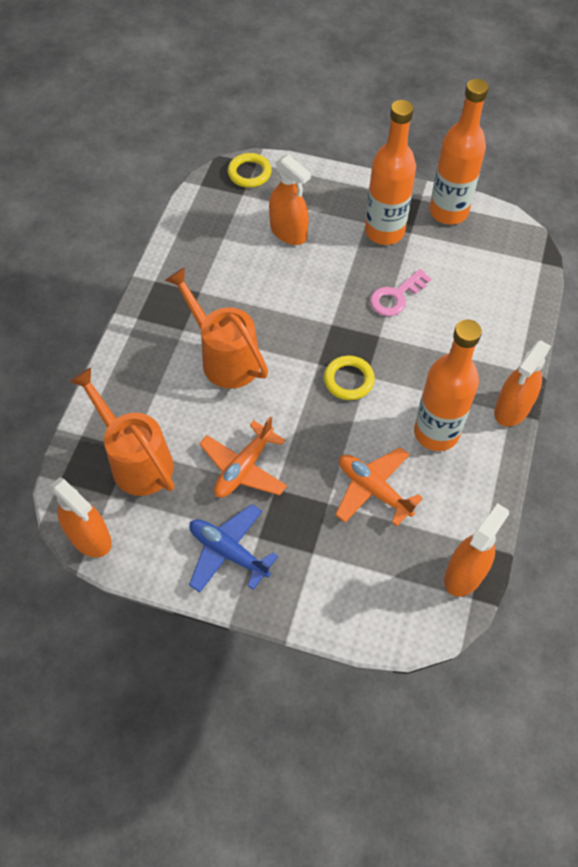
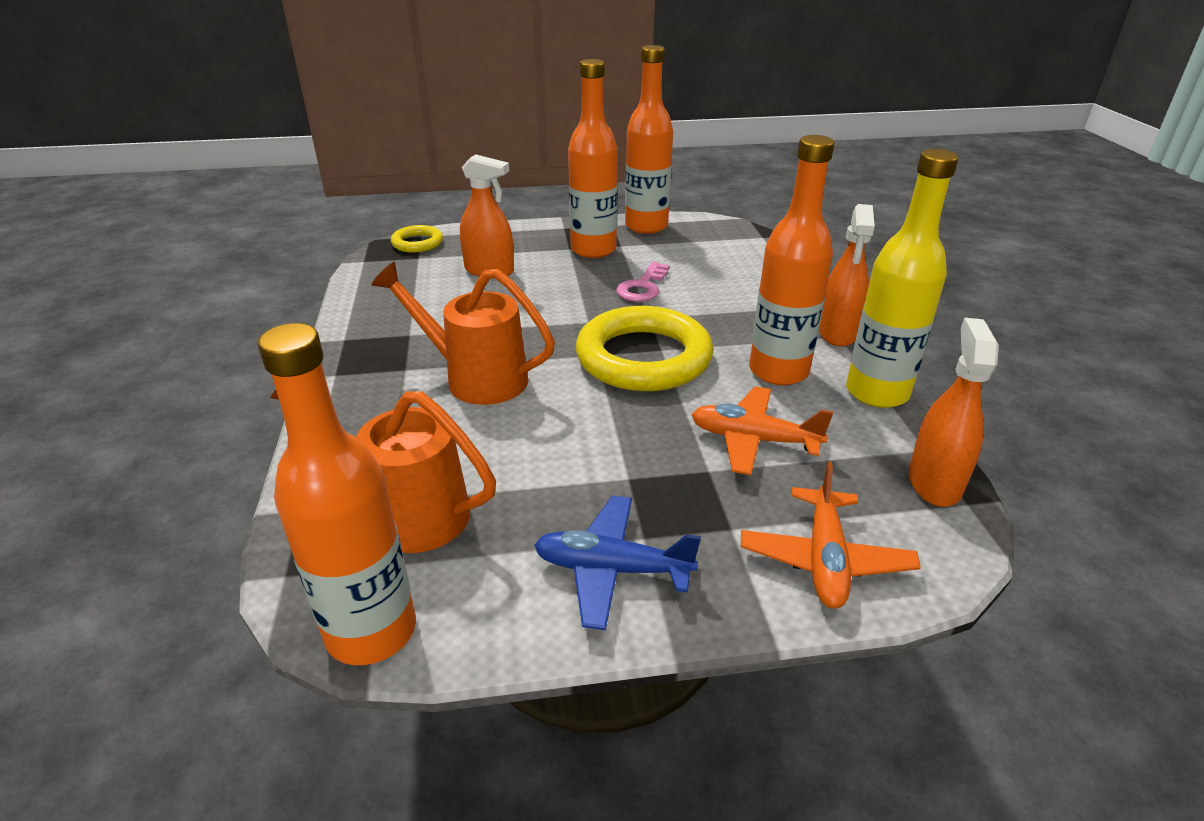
camera: 25 degrees left, 25 degrees down
(90, 537) = (371, 631): orange spray bottle -> orange bottle
(244, 468) = (570, 470): orange plane -> orange plane (824, 559)
(348, 380) = (643, 357): yellow ring -> yellow ring, size x2.06
(491, 482) = (877, 392): none -> yellow bottle

